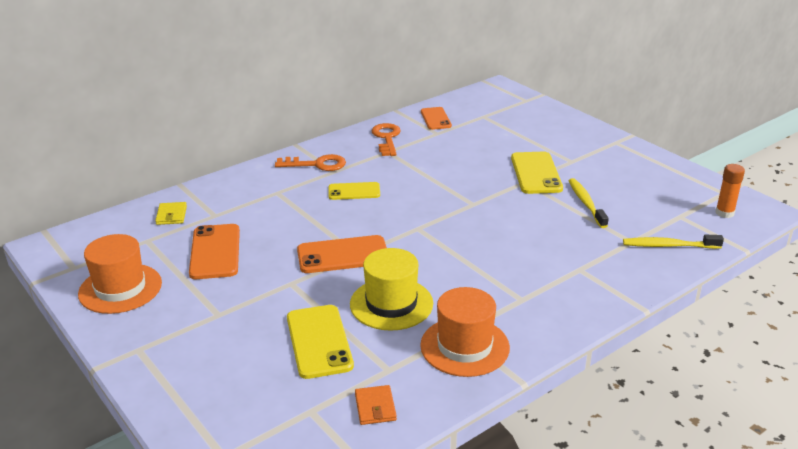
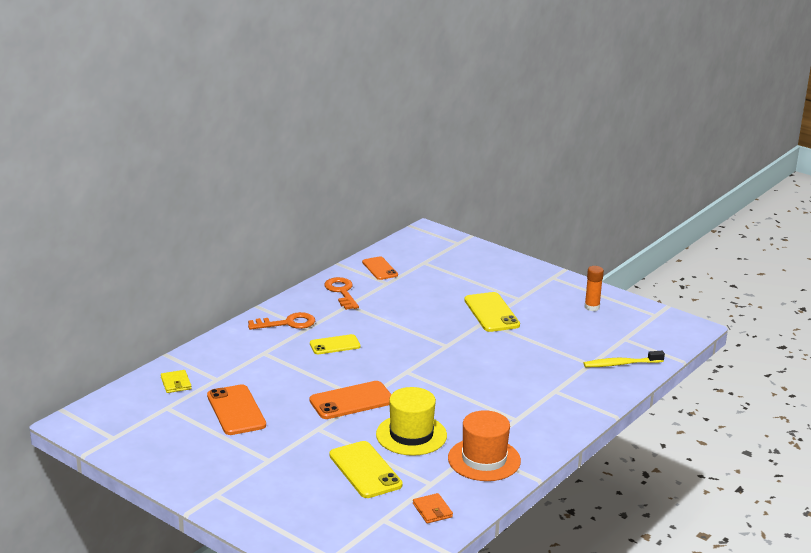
camera: 15 degrees left, 5 degrees down
(120, 288) = (168, 450): orange hat -> none
(586, 203) = (543, 335): yellow toothbrush -> none
(724, 213) = (659, 332): orange glue stick -> orange glue stick (592, 307)

